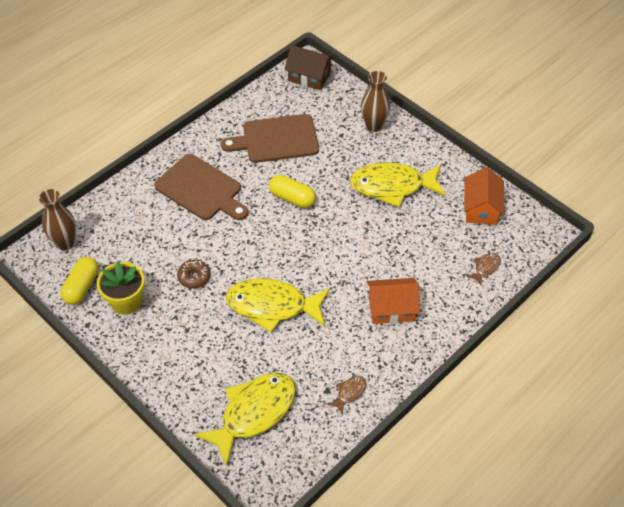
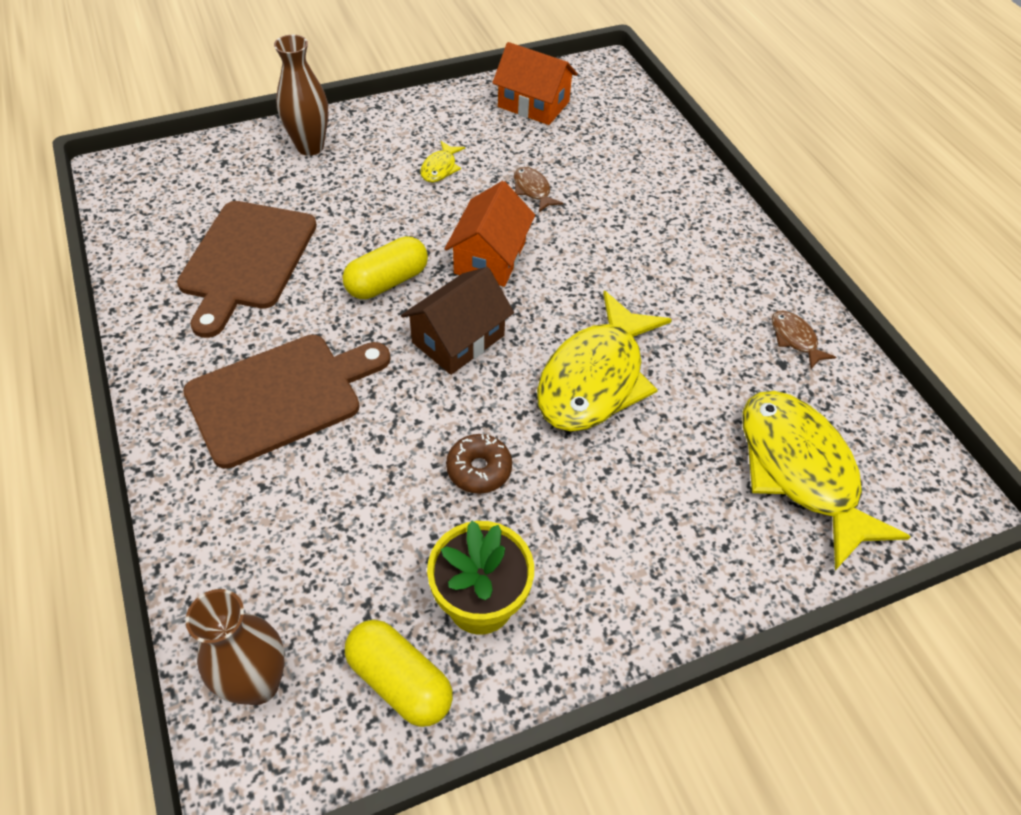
camera: 70 degrees left, 0 degrees up
(309, 76) = (145, 178): brown house -> brown house (458, 339)
(391, 308) = (661, 244): orange house -> orange house (490, 257)
(392, 186) = (440, 168): yellow fish -> yellow fish, size x0.42
(485, 268) = (634, 135): brown fish -> brown fish (533, 190)

